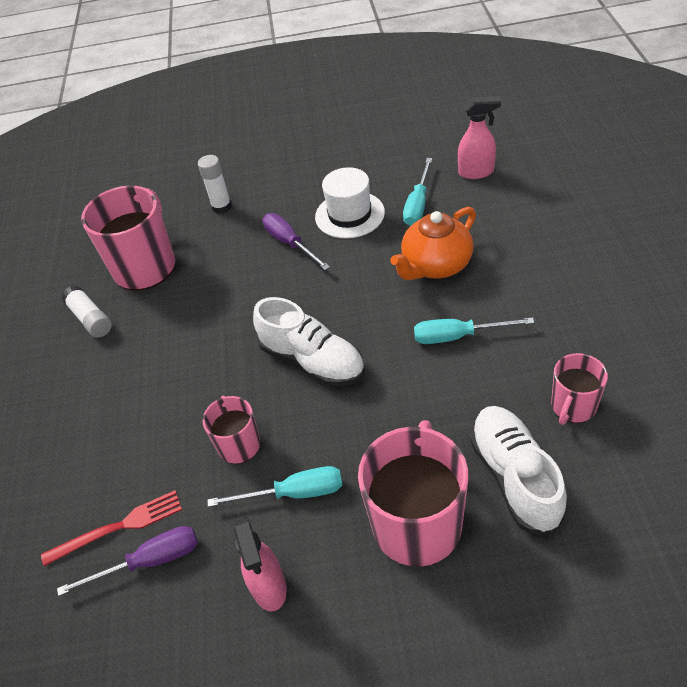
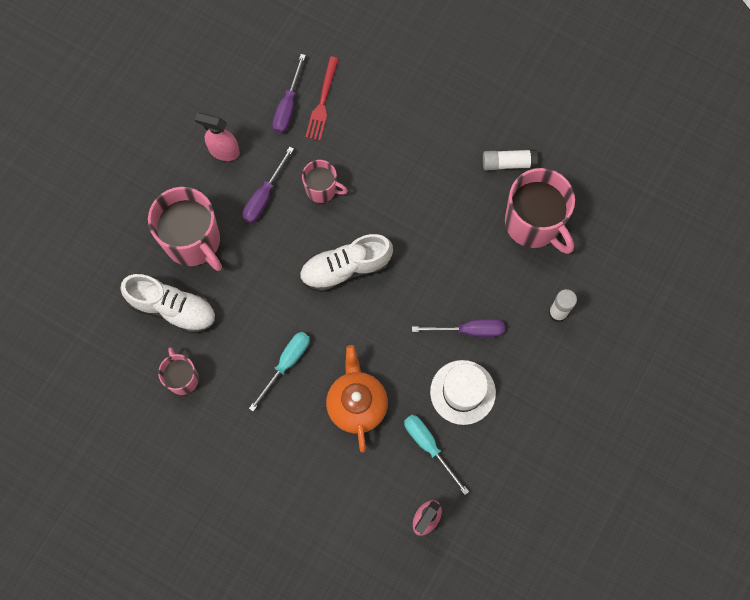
camera: 120 degrees right, 25 degrees up
(294, 493) = (264, 196): turquoise screwdriver -> purple screwdriver

